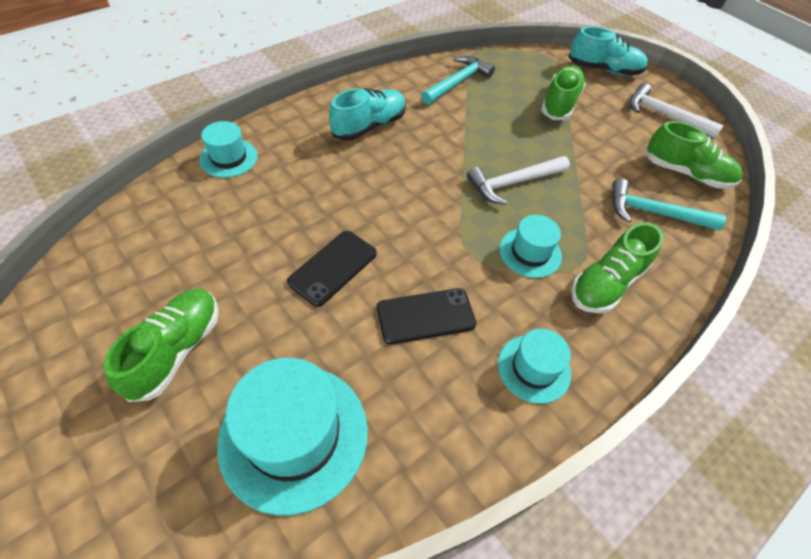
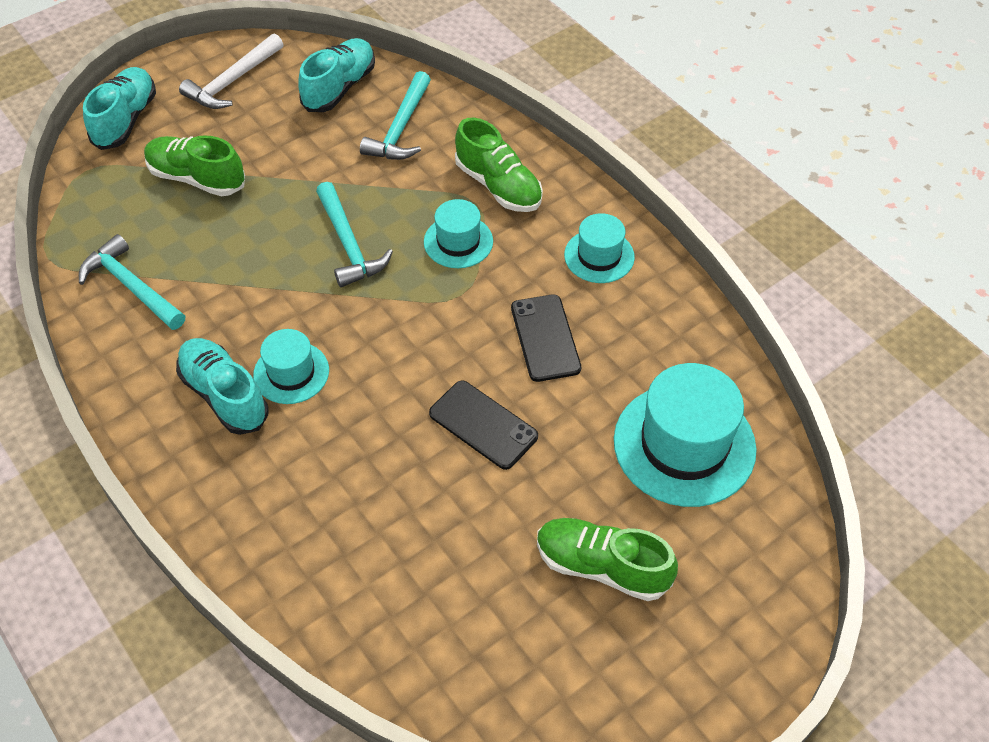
camera: 85 degrees left, 0 degrees up
(228, 158) = (282, 569): turquoise hat -> turquoise hat (291, 373)
(513, 183) = (349, 244): white hammer -> turquoise hammer
(686, 173) = (339, 87): green shoe -> turquoise shoe

